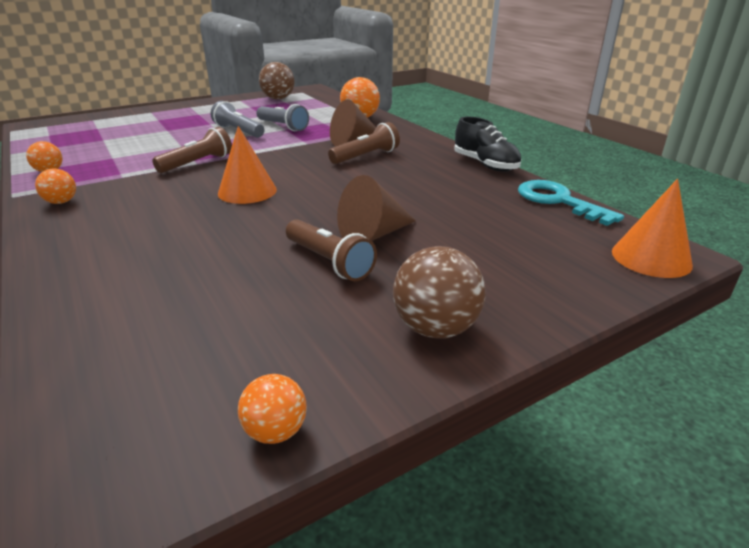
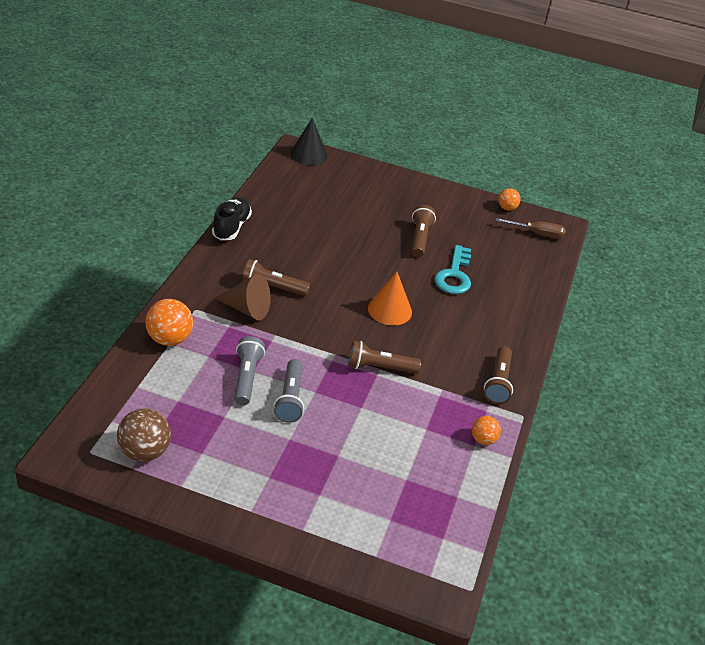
camera: 135 degrees left, 10 degrees up
(61, 202) = (498, 382): orange ball -> brown flashlight
(144, 419) = (537, 234): none -> brown screwdriver
(373, 234) = (380, 236): brown cone -> none
(435, 328) = (427, 195): brown ball -> none
(558, 201) = (267, 188): turquoise key -> turquoise key (454, 275)
(651, 258) = (308, 154): orange cone -> black cone

